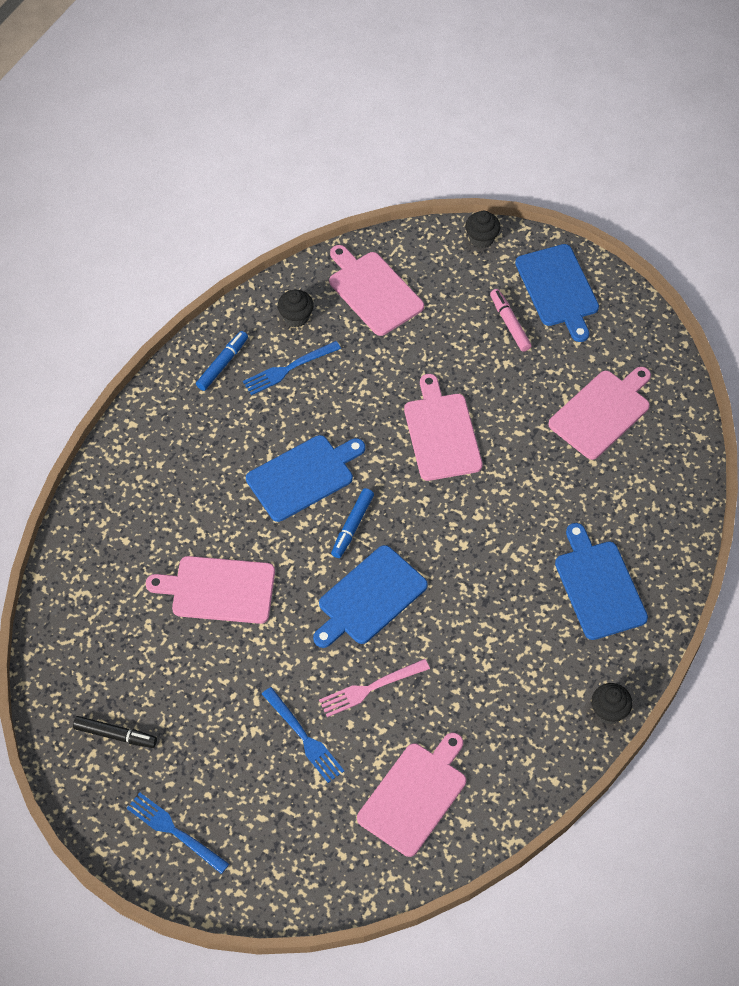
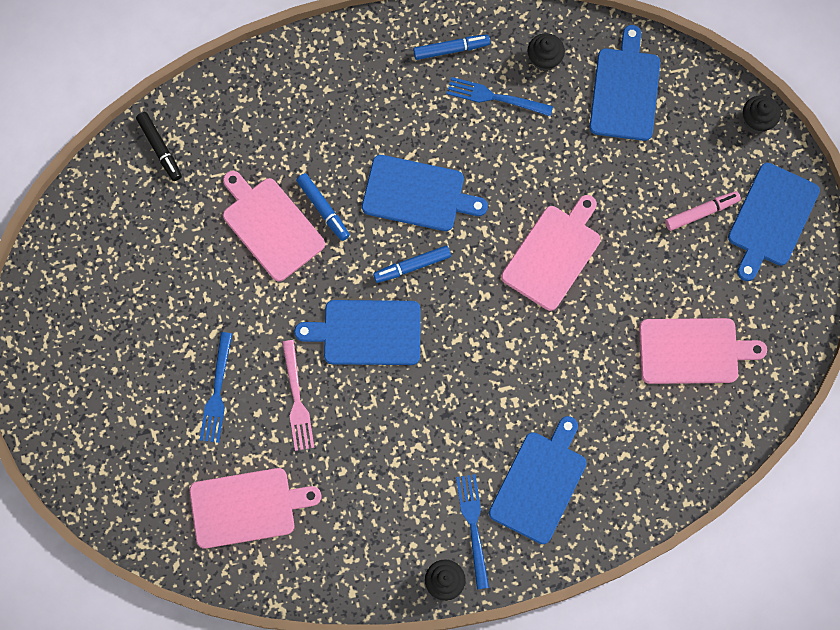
camera: 45 degrees right, 15 degrees up
(115, 735) = (98, 268): black marker -> black marker (160, 148)
(174, 831) = (68, 373): blue fork -> blue fork (473, 525)
(245, 545) = (323, 209): none -> blue marker
(369, 689) = (297, 400): pink fork -> pink fork turned 120 degrees counterclockwise
(373, 291) = (625, 90): pink cutting board -> blue cutting board
(509, 323) = (701, 213): pink marker -> pink marker turned 45 degrees clockwise

